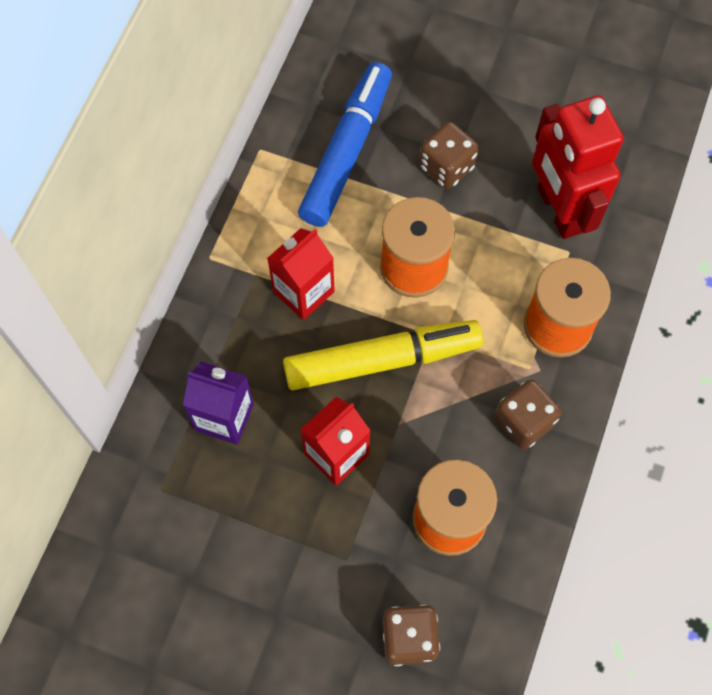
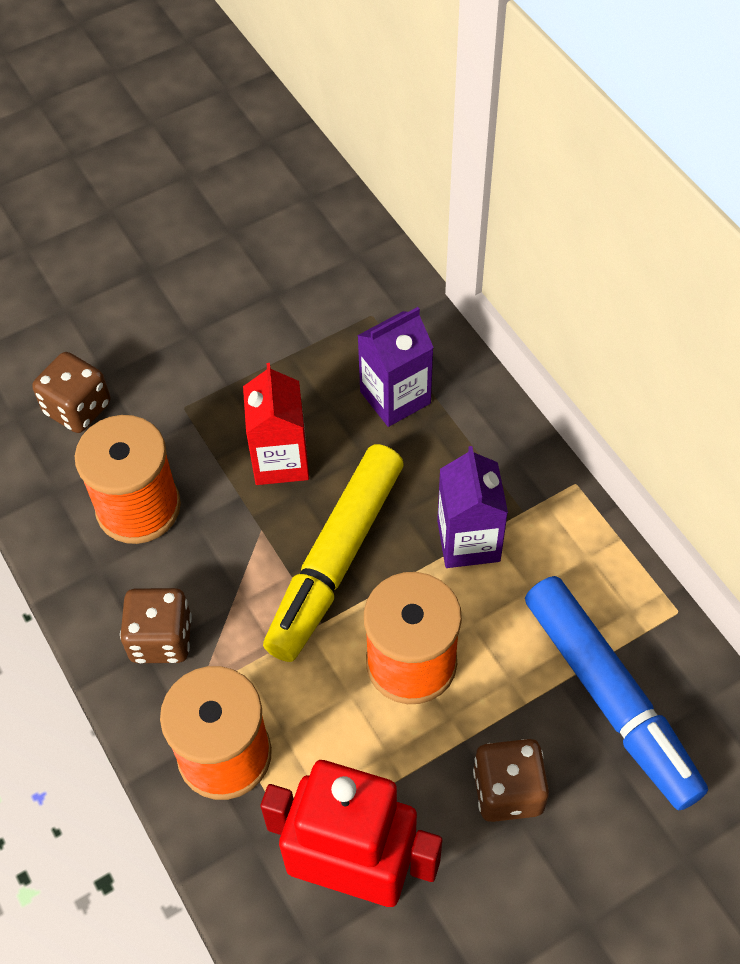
camera: 130 degrees right, 10 degrees down
(303, 292) = (468, 541): red carton -> purple carton

